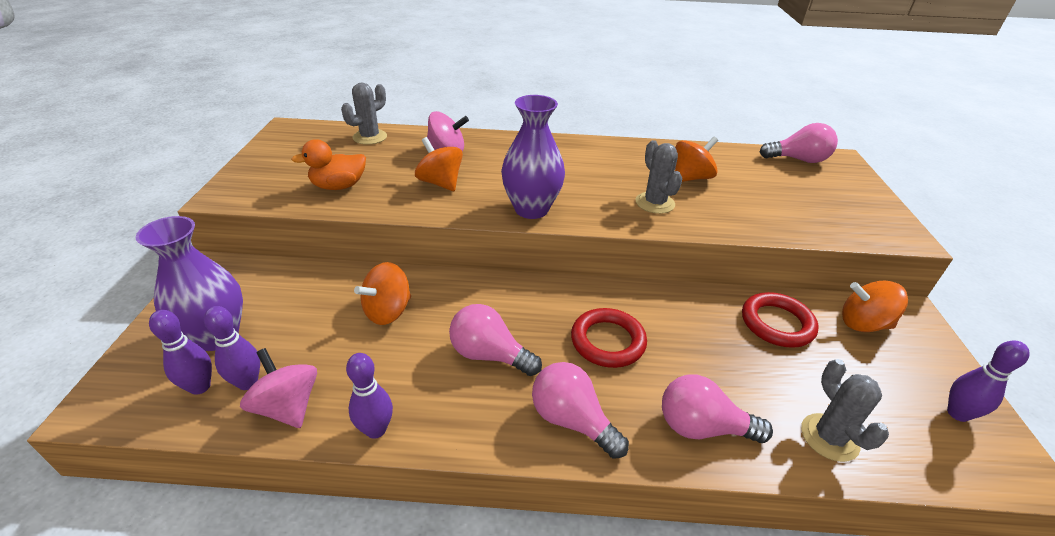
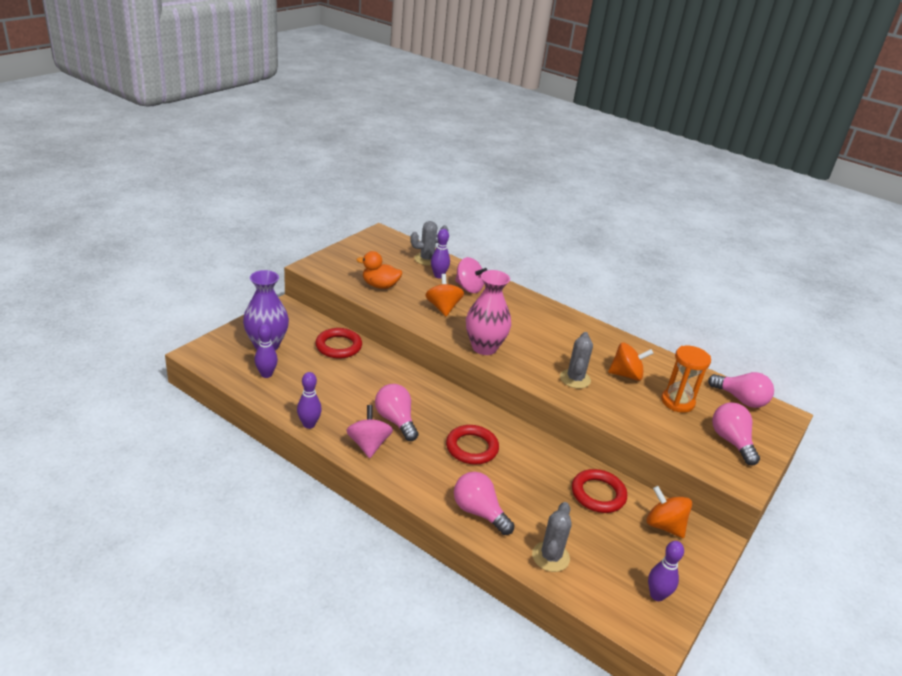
camera: 30 degrees right, 5 degrees down
(200, 387) = (244, 366): purple bowling pin -> purple bowling pin (438, 276)
(288, 407) = (277, 394): pink spinning top -> pink spinning top (368, 445)
(329, 289) = (338, 346): none -> red ring
(388, 311) = (360, 373): orange spinning top -> none
(531, 209) = (484, 347): purple vase -> pink vase
(572, 420) = (409, 471): pink light bulb -> pink light bulb (731, 441)
(760, 185) = (677, 402): none -> orange hourglass

